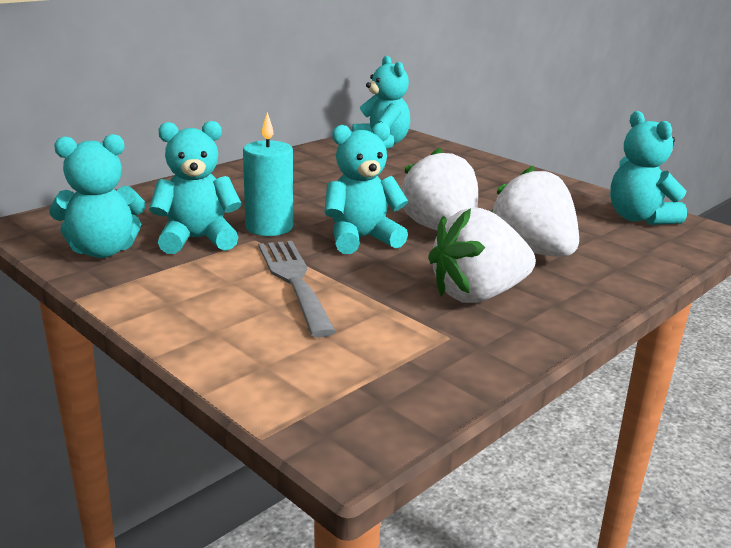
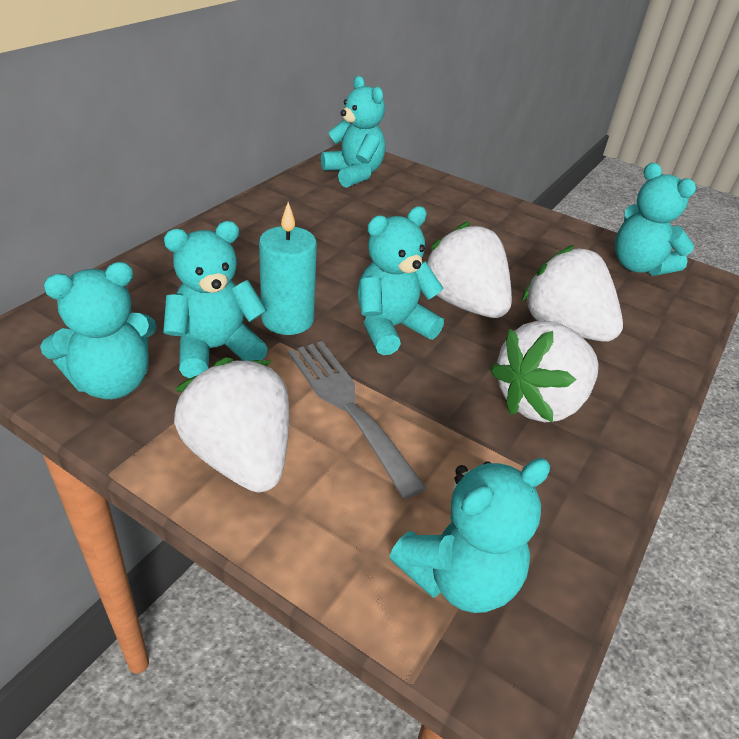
camera: 15 degrees left, 15 degrees up
(185, 300) = (240, 457): none -> white strawberry
(337, 387) = (459, 577): none -> turquoise teddy bear

